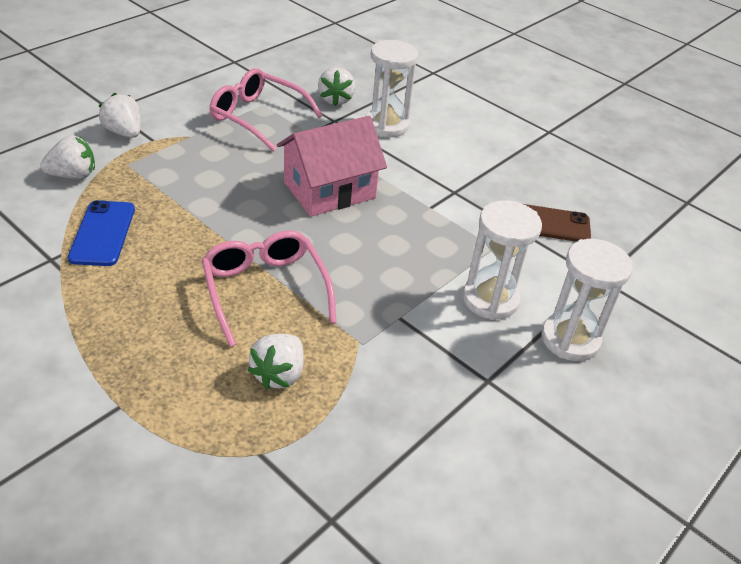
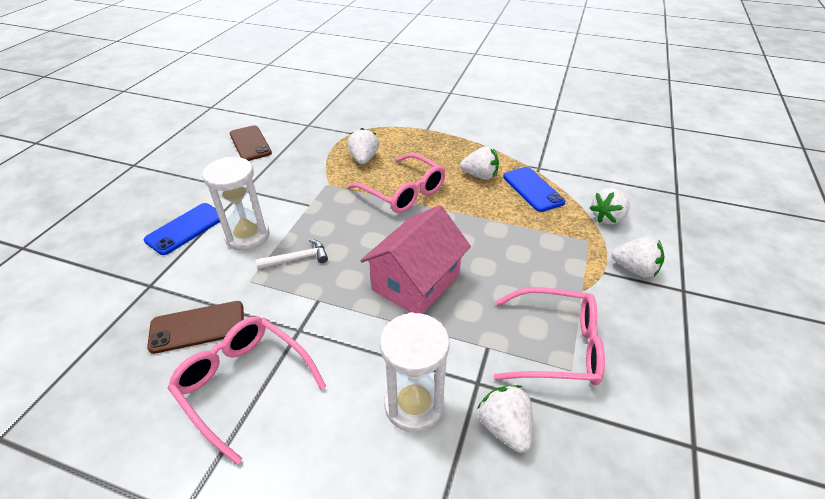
camera: 160 degrees right, 0 degrees up
(142, 276) = (480, 176): none -> white strawberry
(438, 251) = (297, 259): none -> white hammer
(463, 501) = (250, 143): none -> brown phone
(506, 173) = (244, 384): none -> pink glasses
(570, 339) = (186, 228): white hourglass -> blue phone

